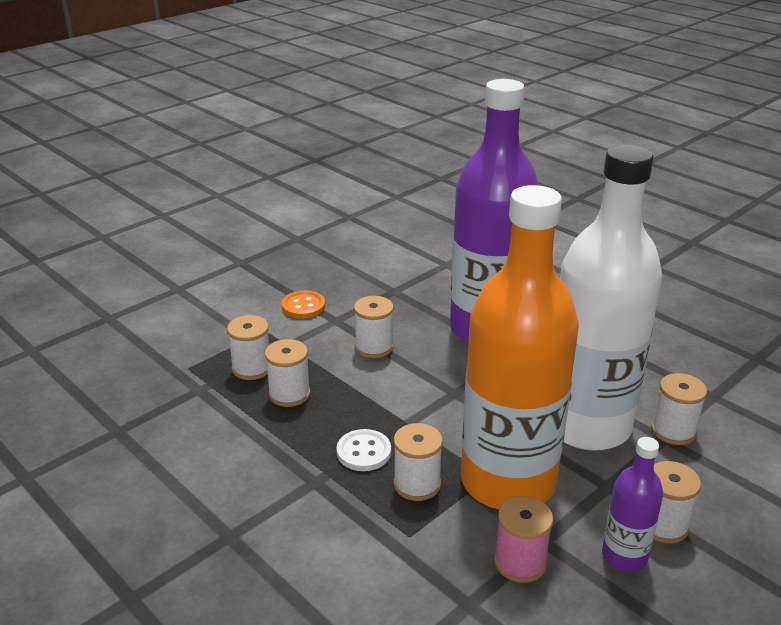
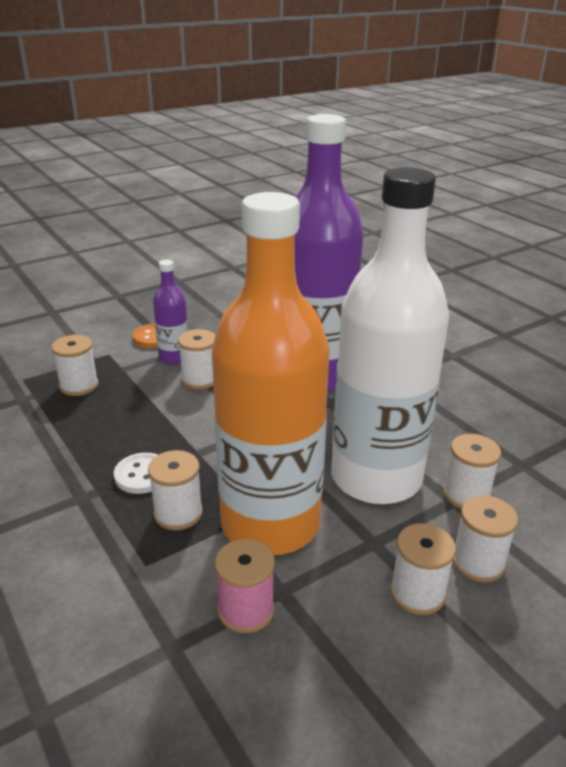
camera: 10 degrees right, 0 degrees up
(289, 394) = (100, 412): white spool -> white spool (478, 562)
(624, 557) = (361, 622): purple bottle -> purple bottle (174, 357)

